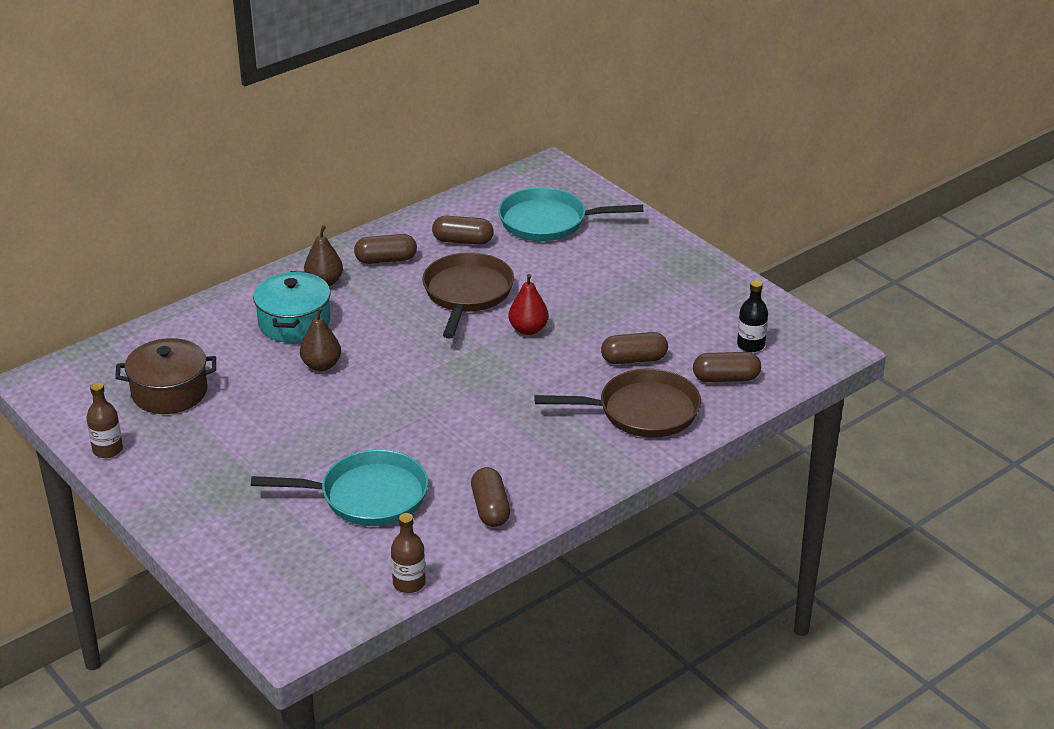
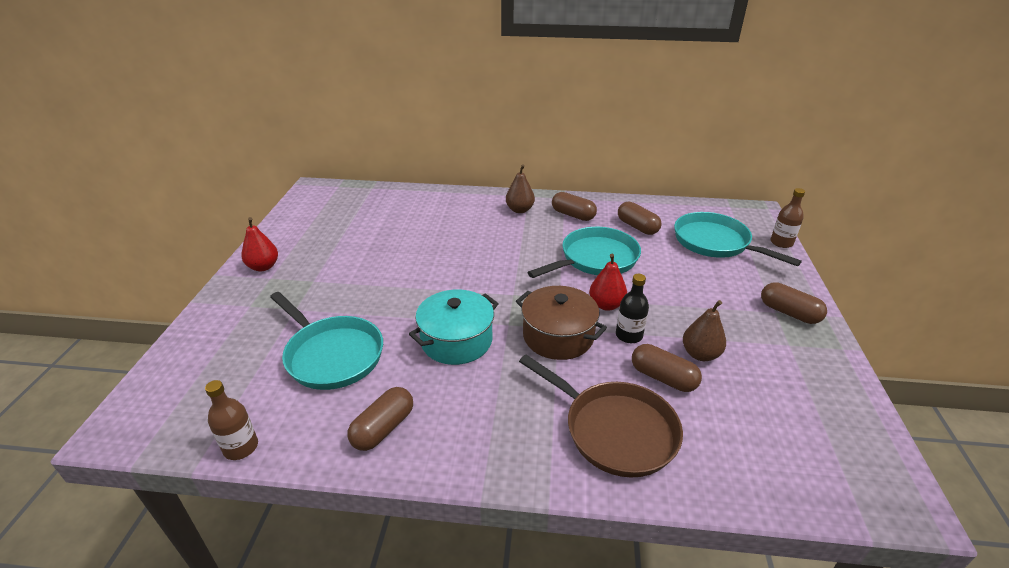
camera: 45 degrees right, 0 degrees up
(107, 450) = (275, 236): brown bottle -> brown bottle (781, 243)
(159, 480) = (263, 267): none -> red pear
(169, 392) = (351, 224): brown pot -> brown pot (558, 336)
(294, 323) = (469, 222): turquoise pot -> turquoise pot (456, 340)
(321, 365) = (444, 253): brown pear -> brown pear (700, 354)
(467, 294) = (595, 259): brown pan -> turquoise pan
(726, 378) = (735, 452): brown capsule -> brown capsule (789, 313)
(751, 345) = (798, 435): black bottle -> black bottle (629, 335)

